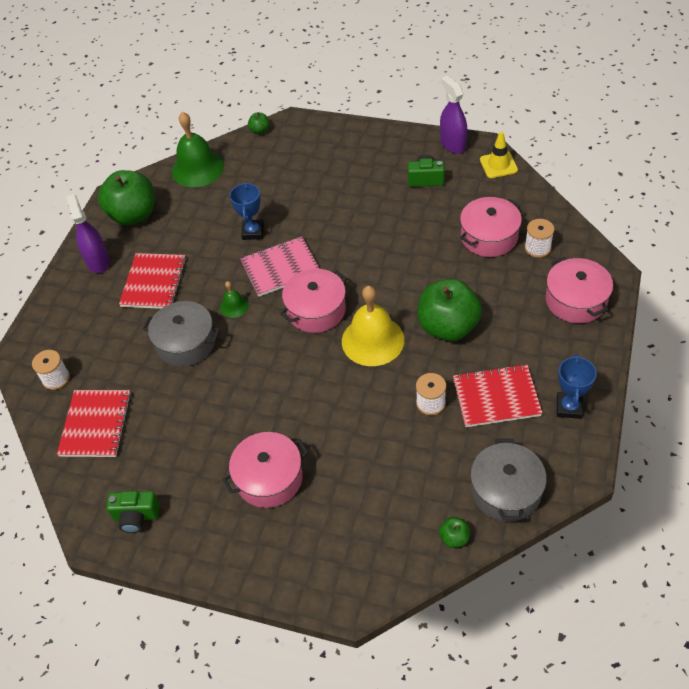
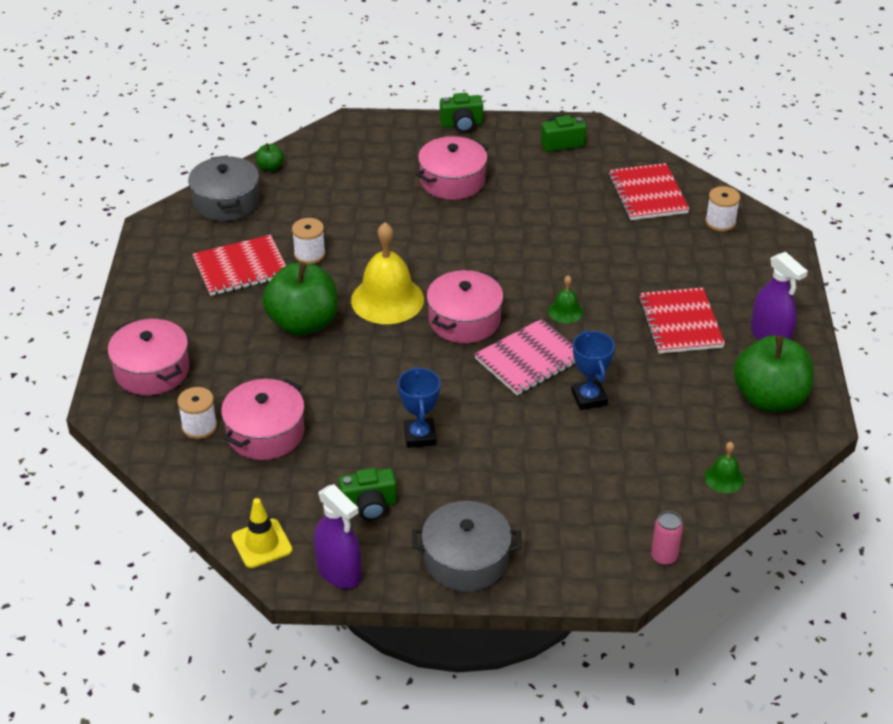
camera: 160 degrees right, 10 degrees down
(186, 343) = (600, 270): grey pot -> grey pot (466, 560)
(197, 168) = (724, 478): green bell -> green bell, size x0.48
(227, 571) = (461, 124): none -> green camera
(260, 130) = (664, 557): green apple -> pink can
(569, 407) = (164, 269): blue trophy -> blue trophy (420, 436)

